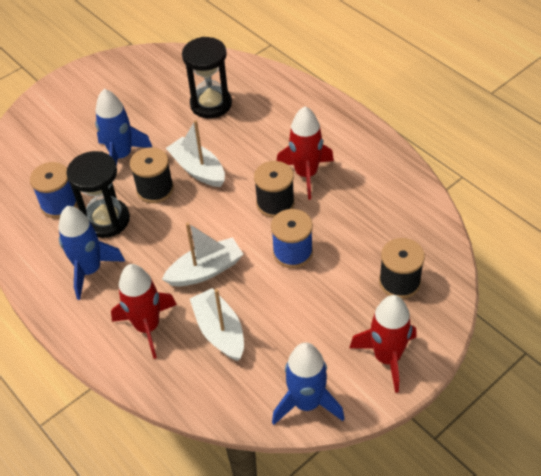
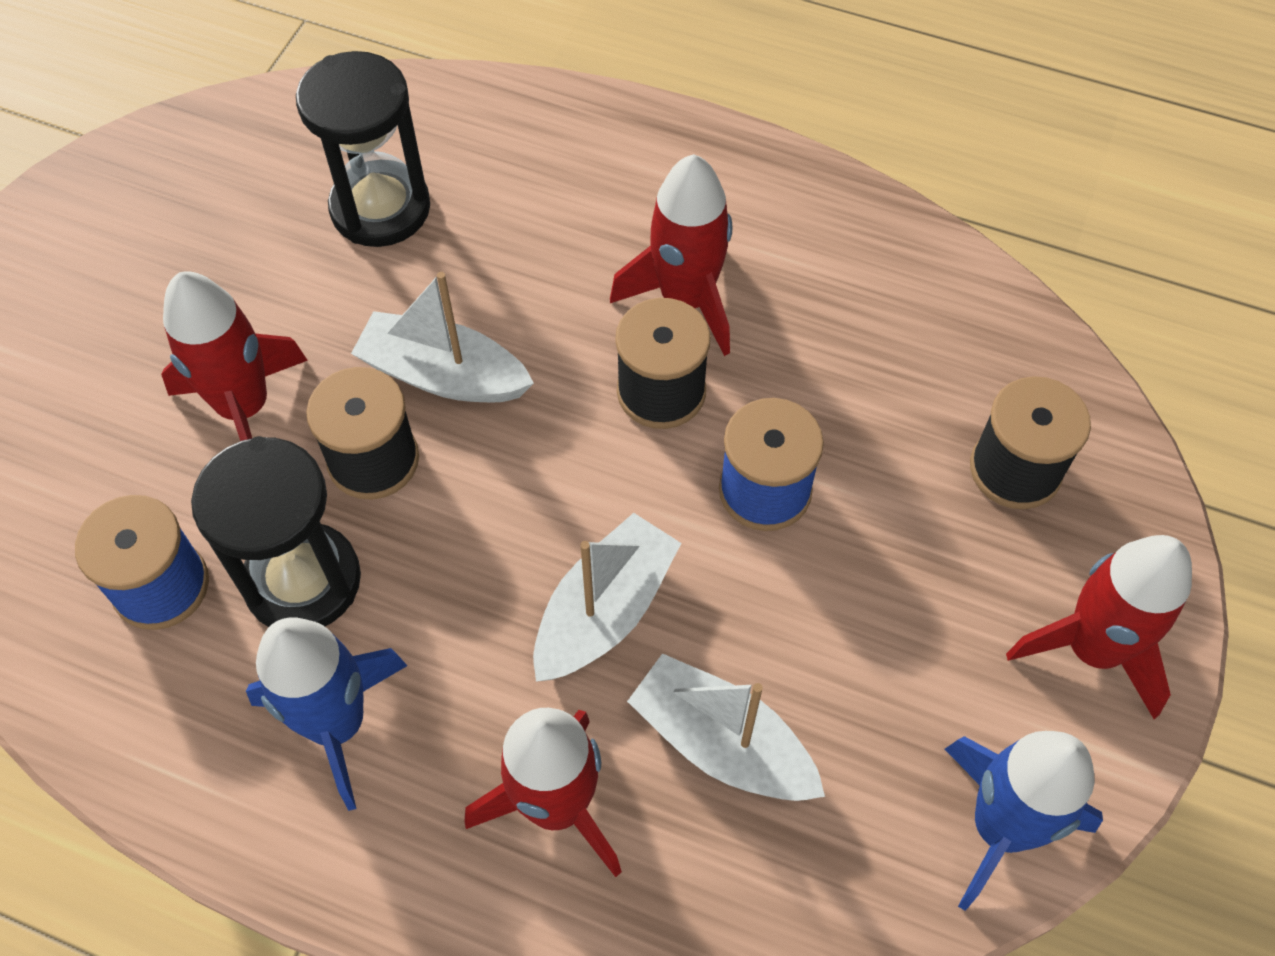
camera: 30 degrees left, 10 degrees up
(121, 156) = (244, 407): blue rocket -> red rocket

